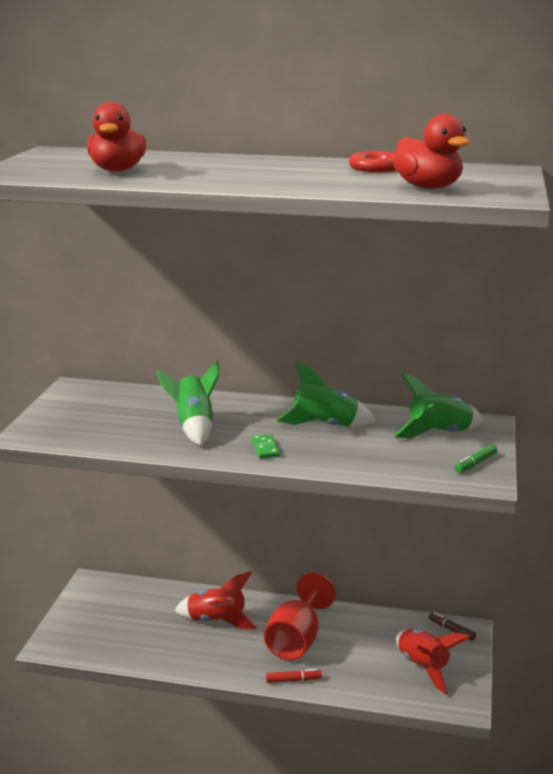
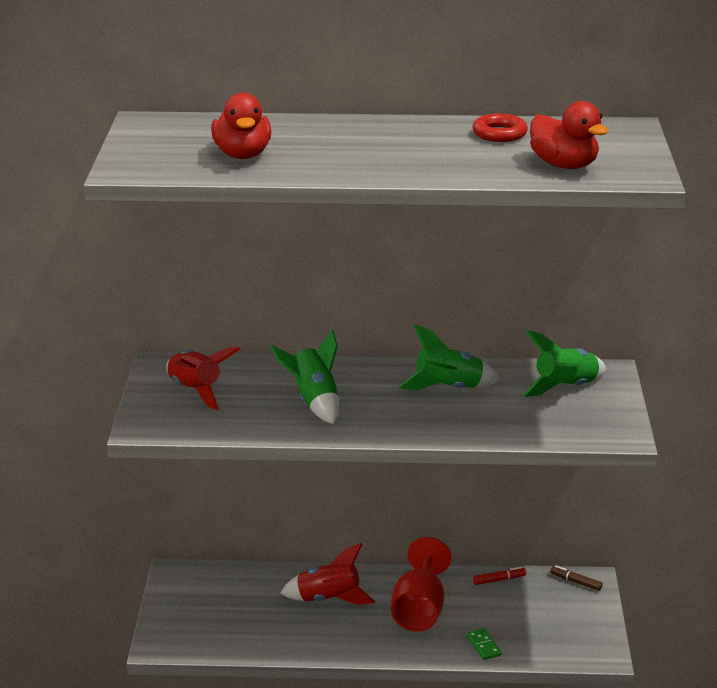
camera: 10 degrees left, 5 degrees up
(265, 448) = (398, 420): green domino -> green domino (483, 646)
(293, 680) = (428, 651): red marker -> red marker (499, 580)
(423, 667) = (555, 623): red rocket -> red rocket (196, 391)
(475, 463) = (610, 418): green marker -> none

